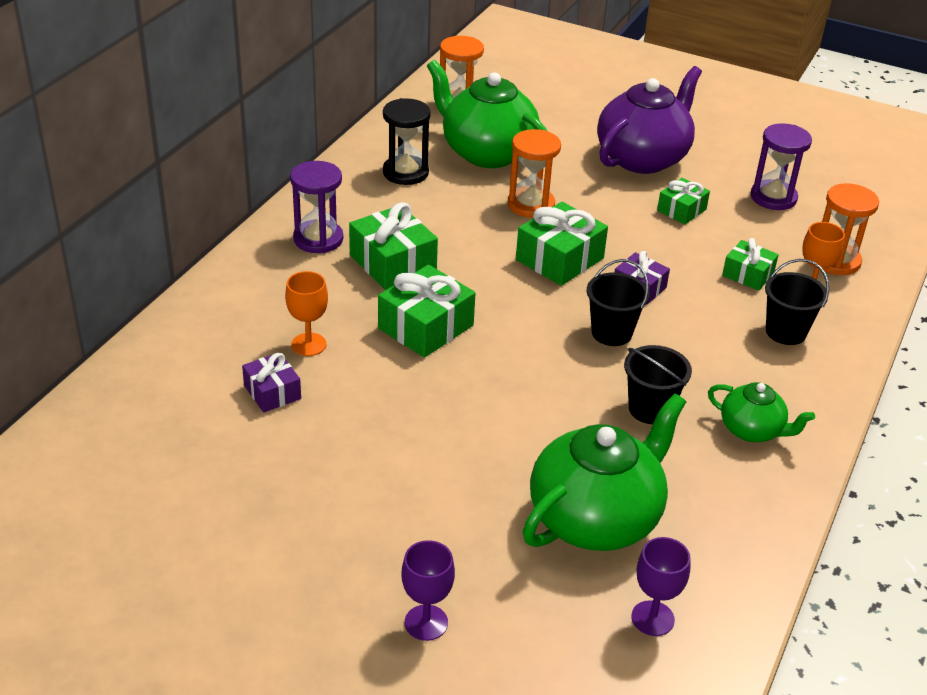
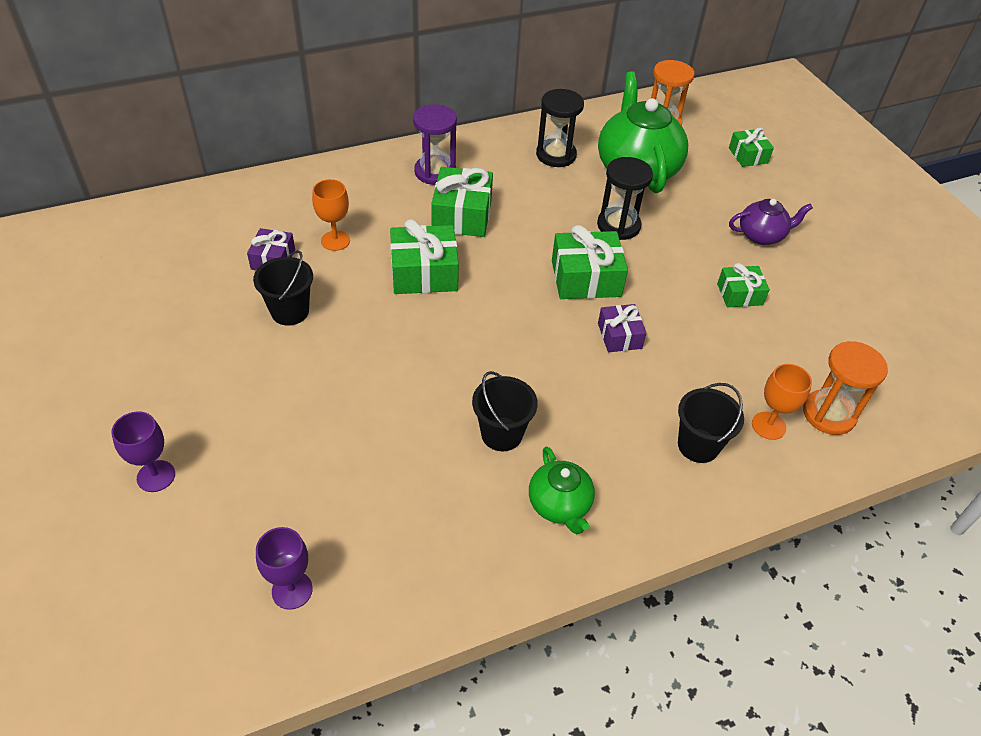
camera: 40 degrees right, 10 degrees up
(531, 205) = (618, 225): orange hourglass -> black hourglass
(596, 518) = (353, 487): green teapot -> none
(611, 333) = (551, 357): black bucket -> black bucket (290, 311)
(643, 158) = (761, 235): purple teapot -> purple teapot, size x0.53
(748, 274) = (728, 378): green gift -> green gift (748, 155)
(773, 197) = (841, 328): purple hourglass -> none

